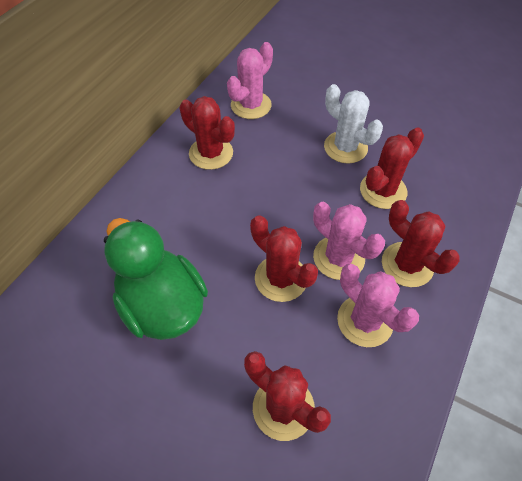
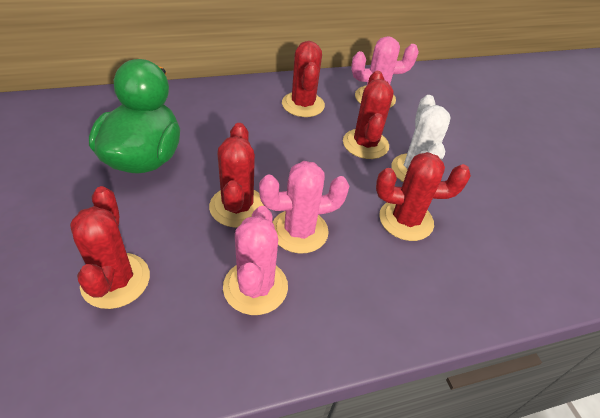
camera: 40 degrees right, 10 degrees down
(338, 258) = (299, 231): pink cactus -> pink cactus turned 75 degrees clockwise
(407, 264) = (350, 284): red cactus -> red cactus (365, 144)

